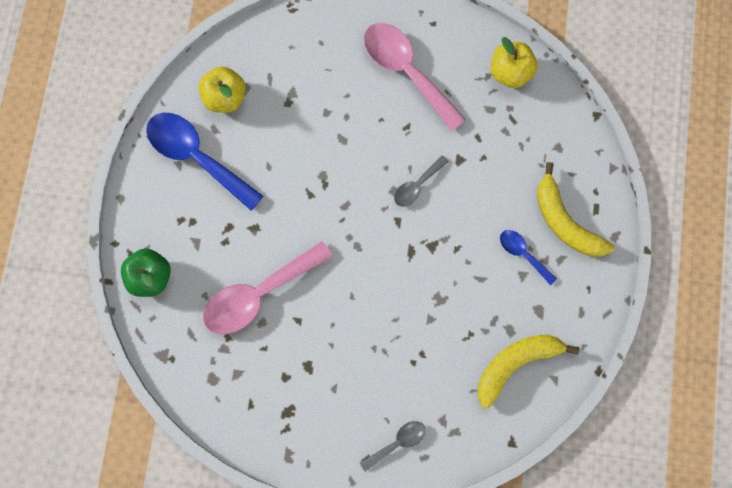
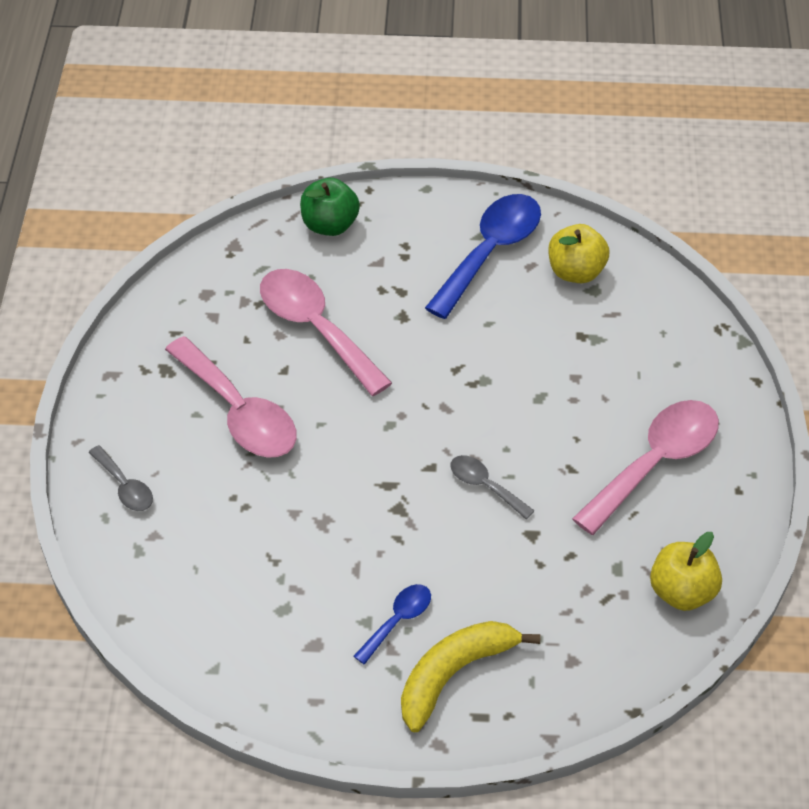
camera: 85 degrees right, 25 degrees down
(336, 356) = (239, 412): none -> pink spoon
(515, 364) = (234, 618): yellow banana -> none

